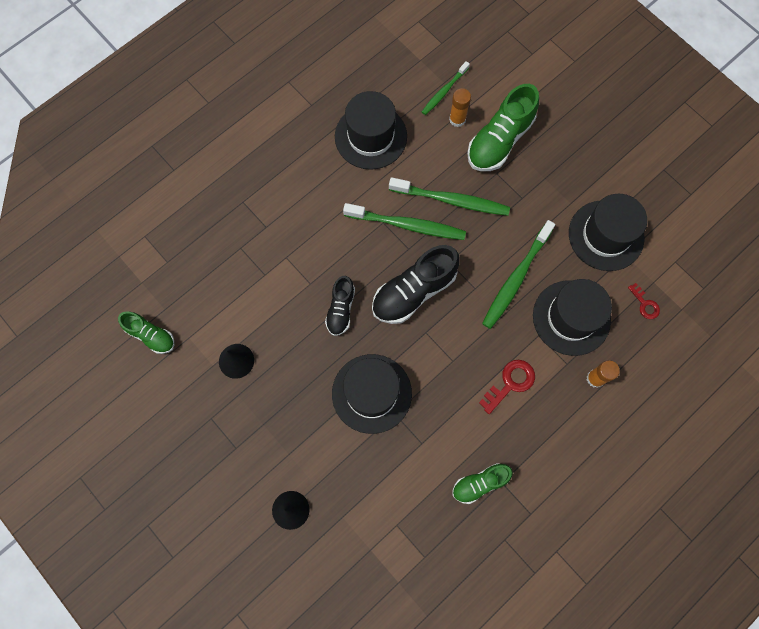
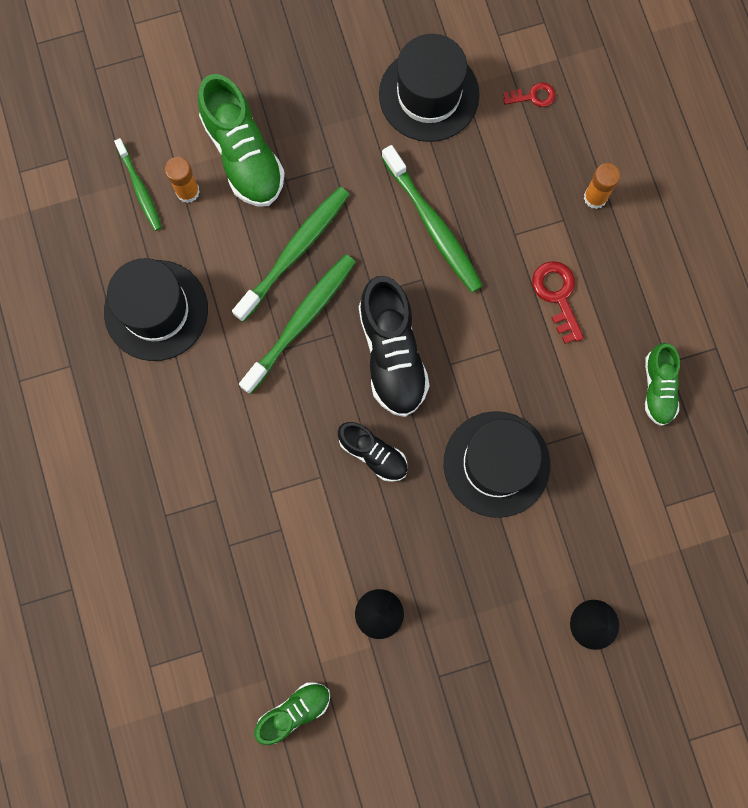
camera: 65 degrees left, 5 degrees up
(571, 317) = (511, 186): black hat -> none

